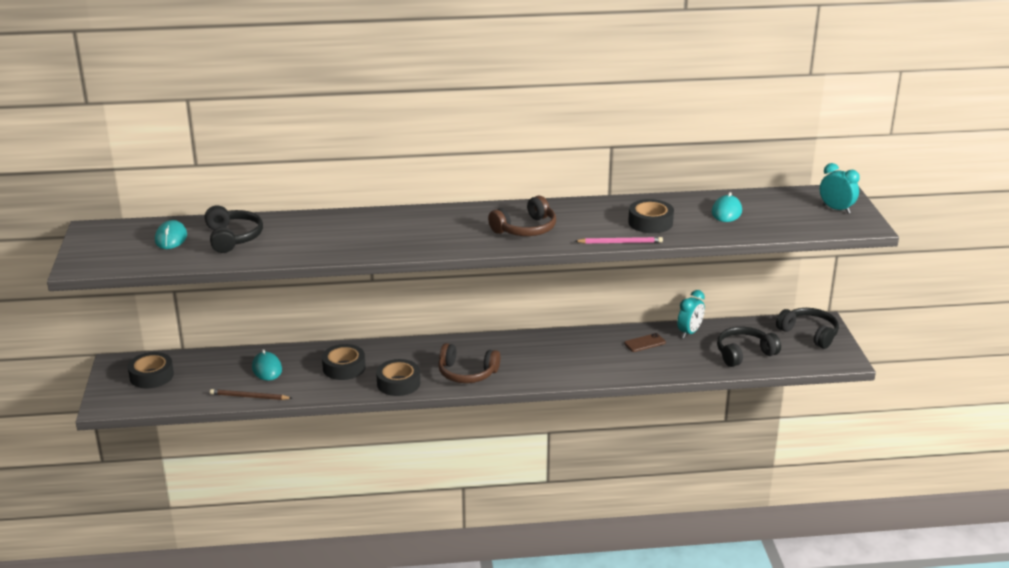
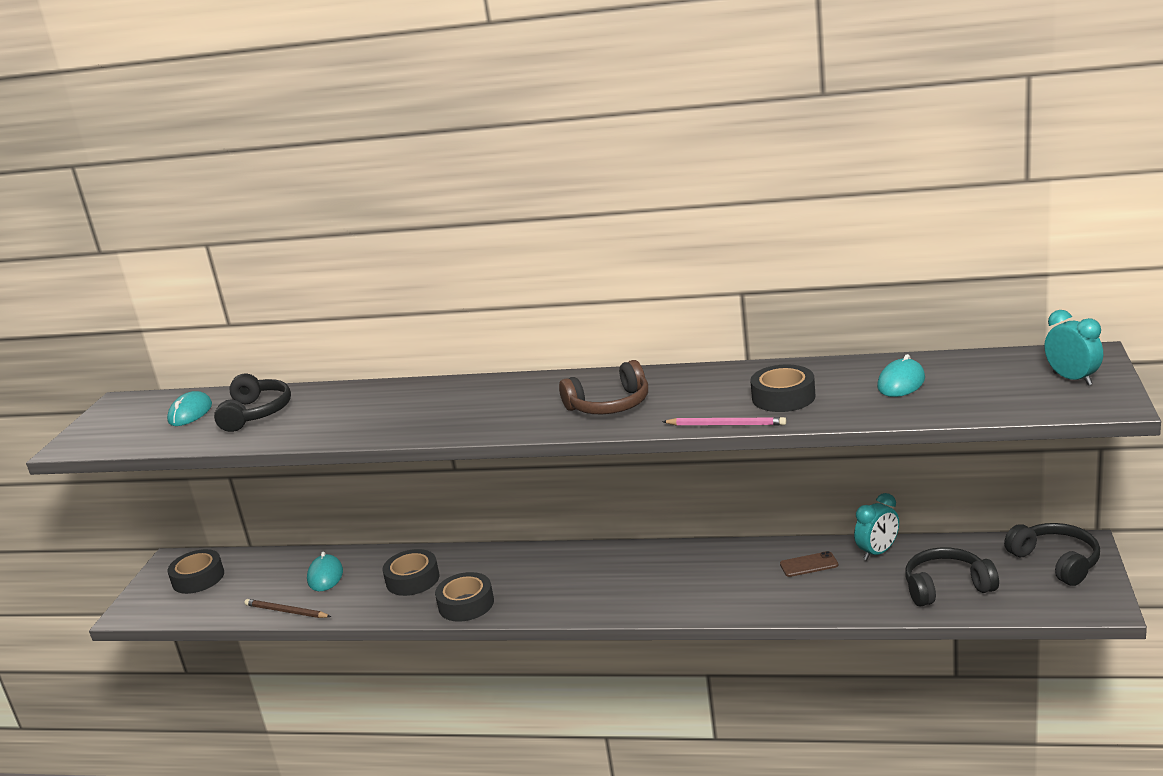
camera: 20 degrees right, 5 degrees down
(467, 373) = (556, 595): brown headphones -> none

